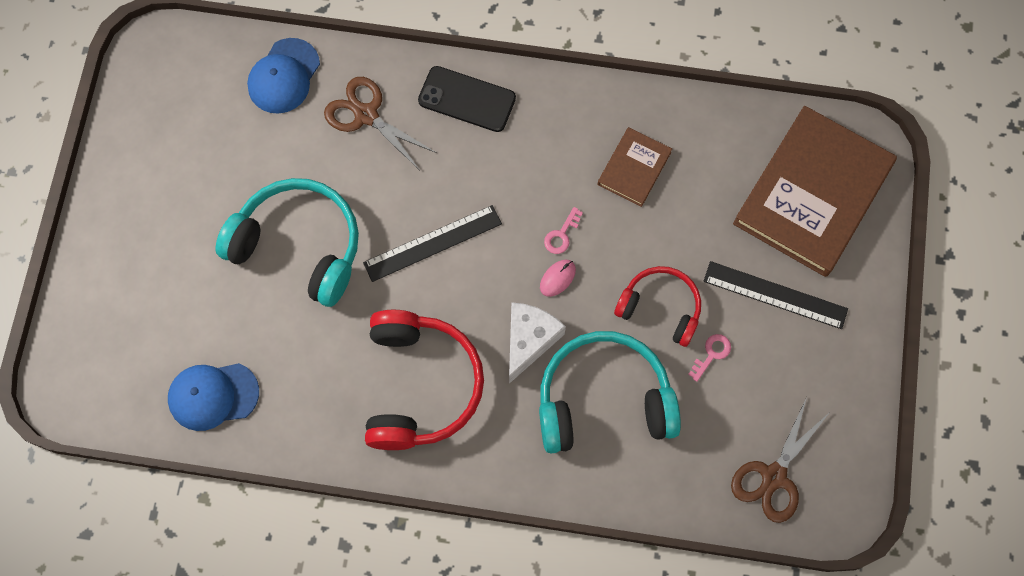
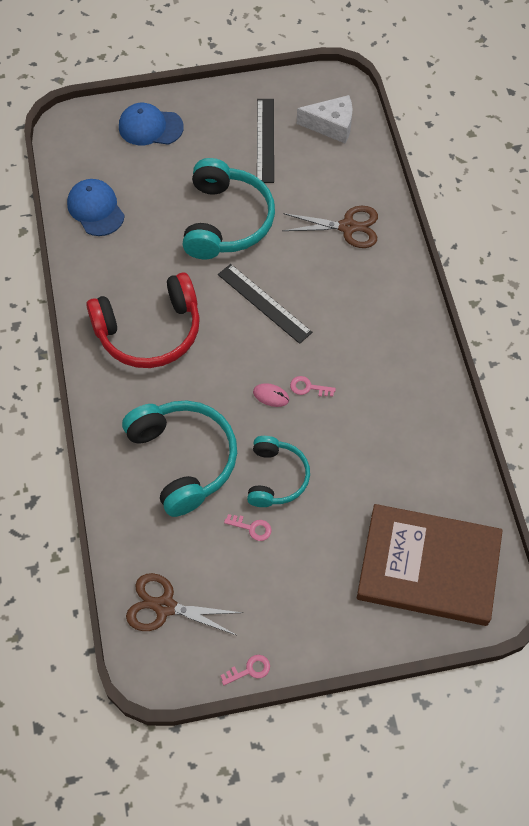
camera: 70 degrees right, 10 degrees down
(284, 76) = (354, 167): blue cap -> blue cap (150, 127)
(366, 115) = (348, 227): brown scissors -> brown scissors turned 75 degrees clockwise
(467, 99) = (392, 287): black phone -> none
(529, 340) = (212, 392): white cheese -> white cheese (331, 126)
(634, 168) = (388, 422): brown book -> none
(660, 308) = (276, 477): red headphones -> turquoise headphones
(775, 295) = (323, 563): black ruler -> black ruler (265, 140)
(870, 411) = (249, 670): none -> pink key

